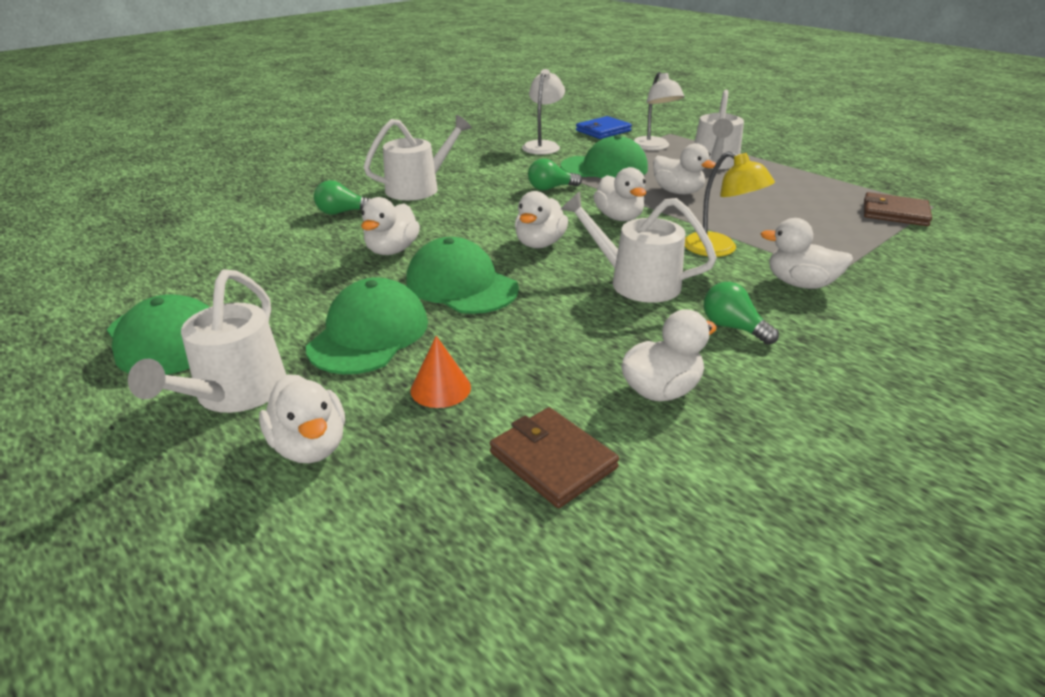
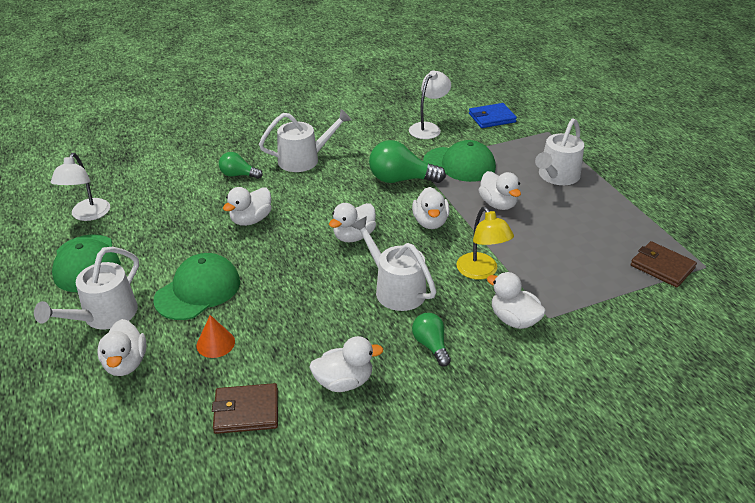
camera: 20 degrees right, 5 degrees up
(461, 285) = (277, 263): green cap -> none
(550, 188) = (401, 179): green light bulb -> green light bulb, size x1.70
(552, 460) = (246, 411): brown wallet -> brown wallet turned 75 degrees counterclockwise
(653, 147) = (519, 147): white lamp -> white lamp (88, 215)

